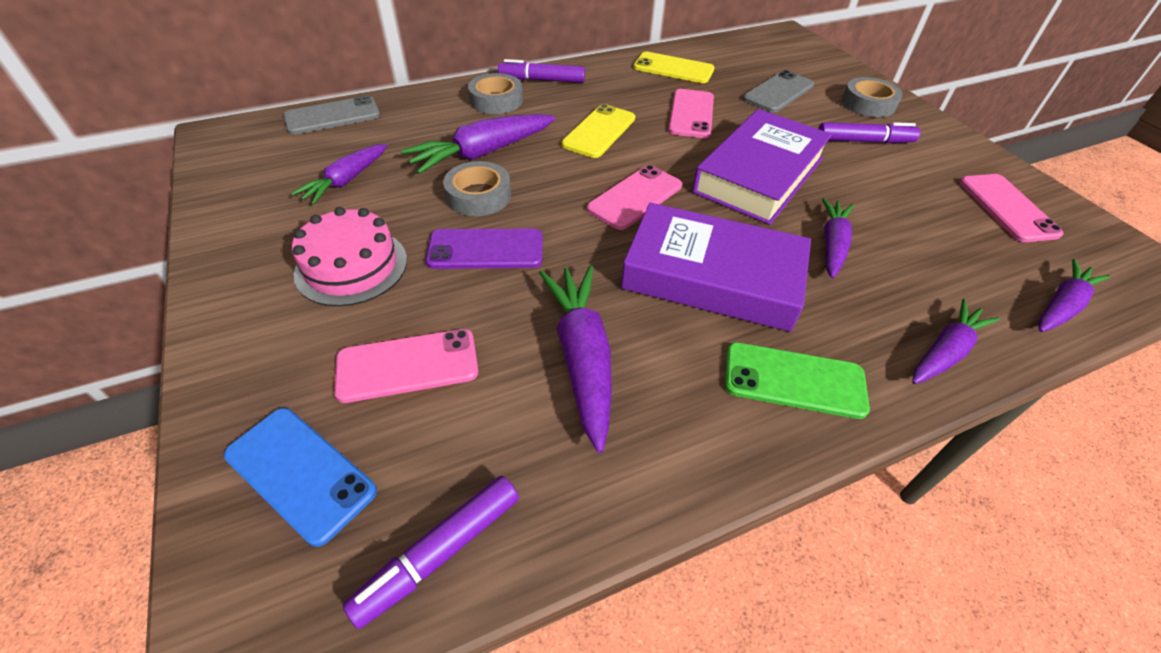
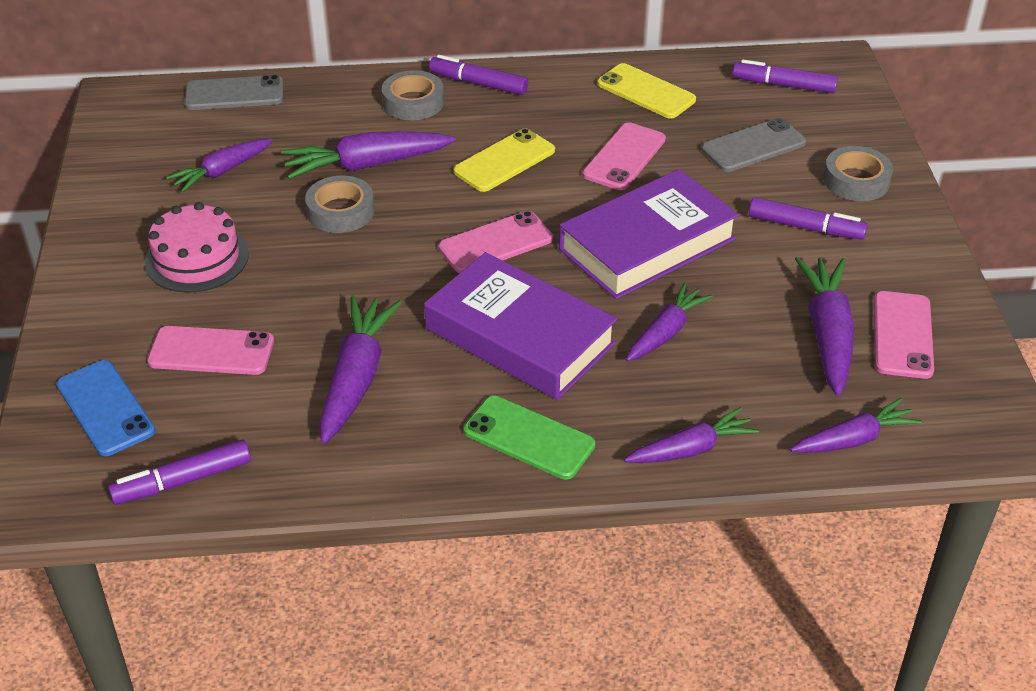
camera: 20 degrees right, 5 degrees down
(485, 249) = (321, 267): purple phone -> none
(765, 52) = (784, 85): none -> purple marker
(954, 218) = (827, 333): none -> purple carrot

